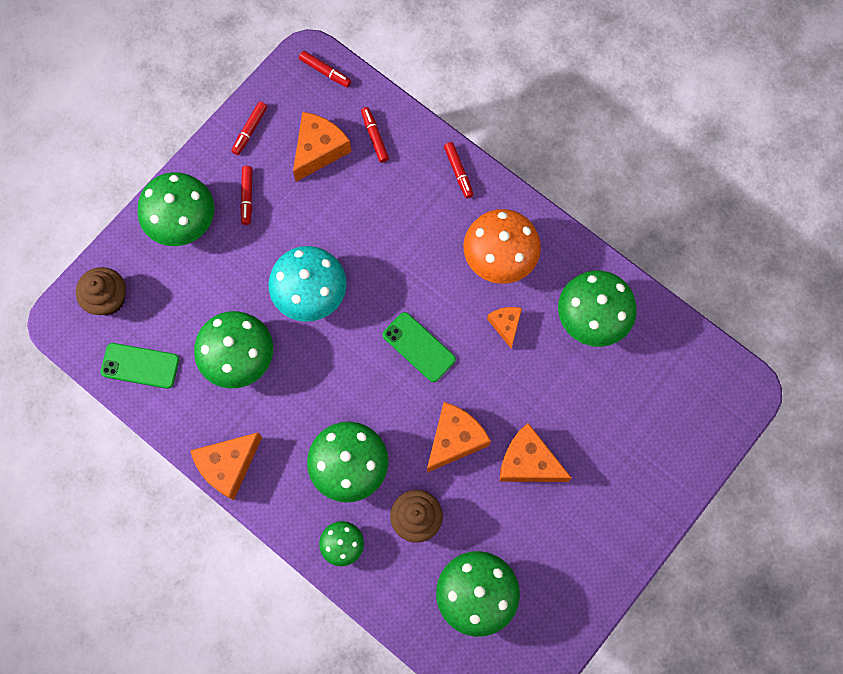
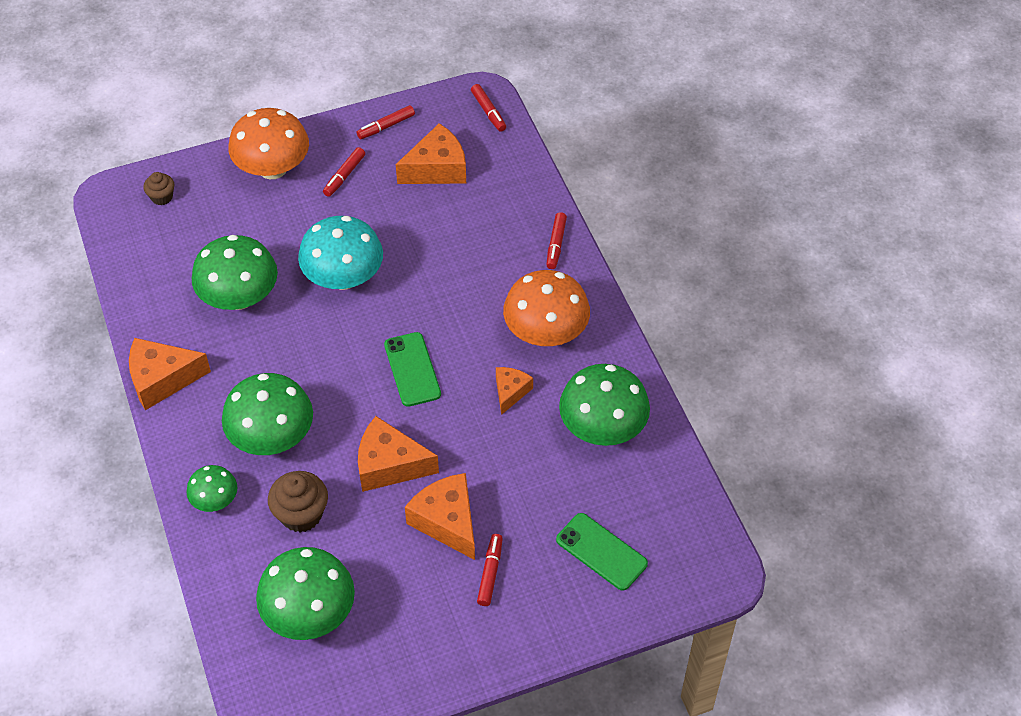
camera: 30 degrees right, 20 degrees down
(108, 299) = (162, 197): brown cupcake -> brown cupcake, size x0.59
(140, 365) = (148, 261): green phone -> green phone (601, 551)
(182, 221) = (272, 168): green mushroom -> orange mushroom
(374, 137) = (496, 181): red marker -> red marker (490, 573)
(455, 439) = (389, 465): orange cheese -> orange cheese turned 150 degrees counterclockwise

